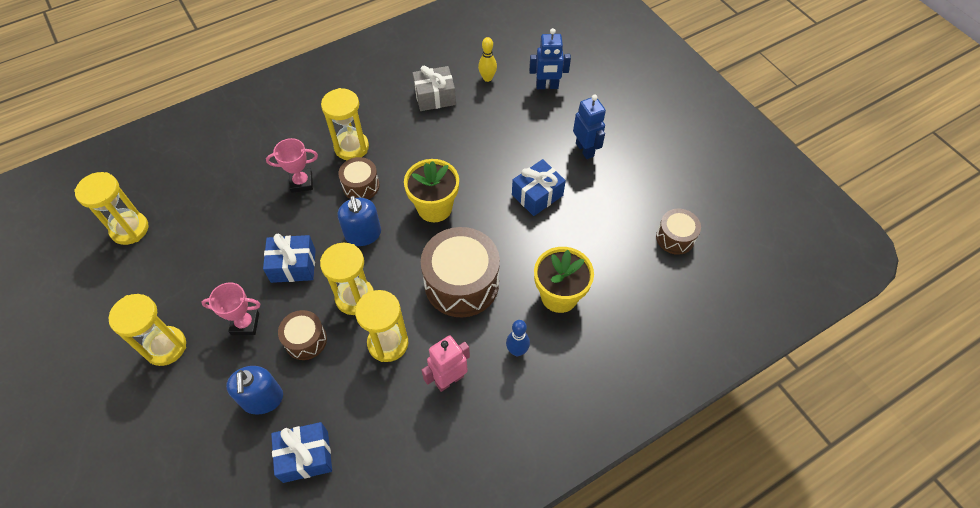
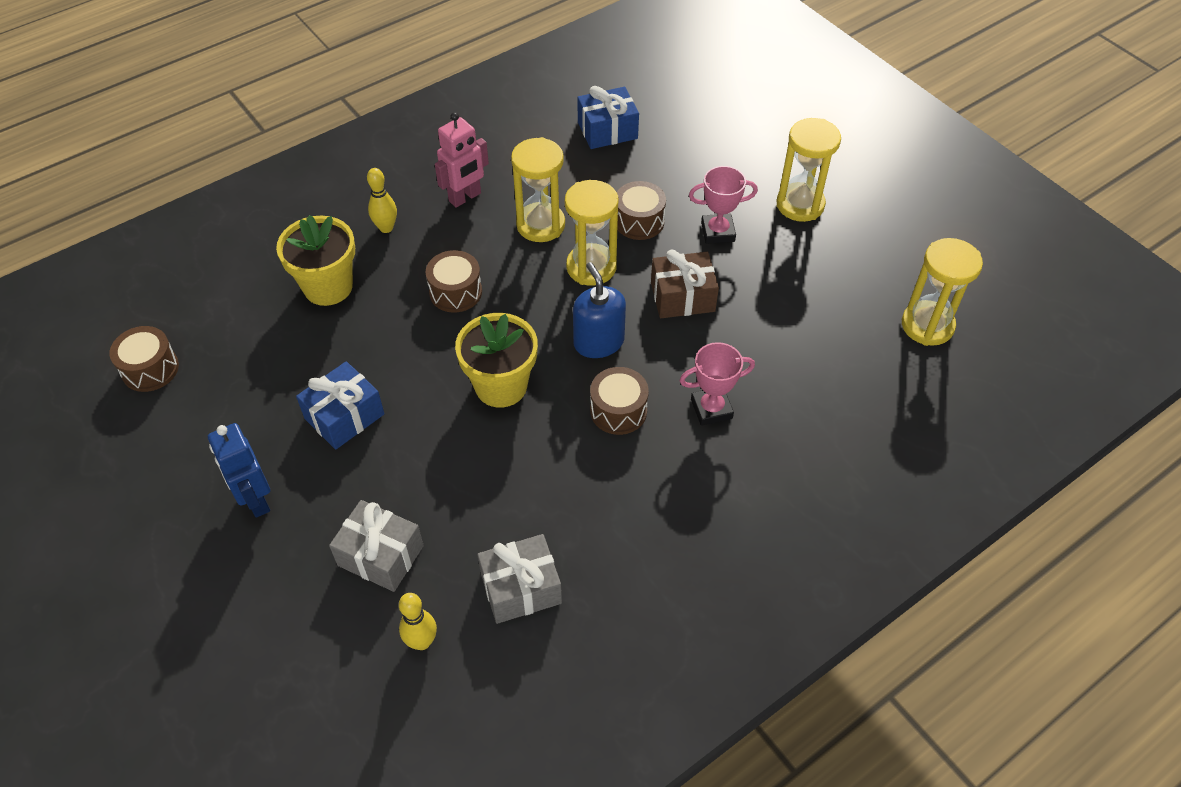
camera: 175 degrees right, 5 degrees down
(262, 399) = (669, 169): blue soap dispenser -> none
(293, 266) = (682, 297): blue gift -> brown gift
(351, 147) = (649, 474): yellow hourglass -> none
(461, 283) = (455, 292): brown drum -> brown drum, size x0.54
(510, 116) = (380, 555): none -> grey gift
(517, 351) = (386, 228): blue bowling pin -> yellow bowling pin
(547, 86) = (305, 631): blue robot -> none

